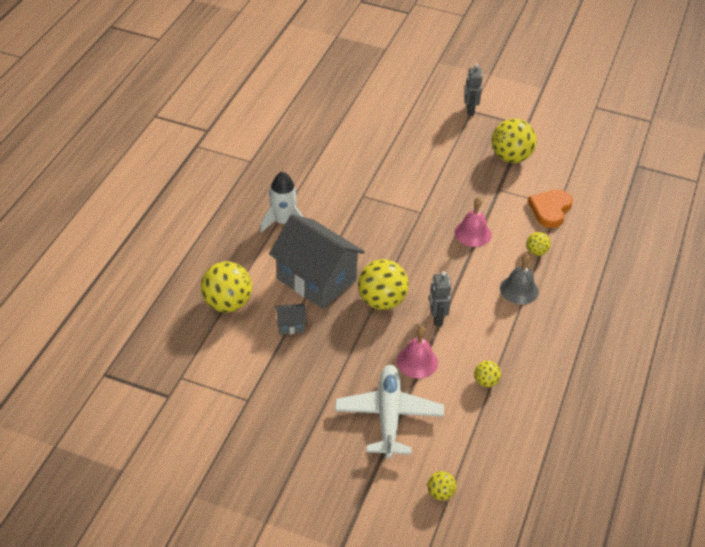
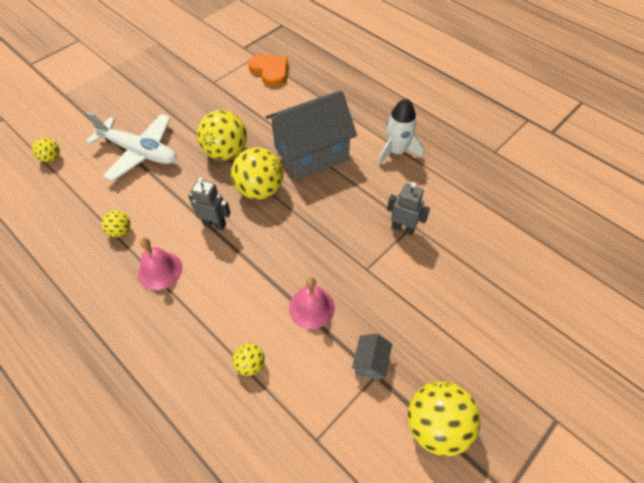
camera: 115 degrees right, 10 degrees up
(227, 303) = (313, 93): yellow ball -> yellow ball (226, 152)
(291, 325) = (268, 122): grey house -> grey house (370, 362)
(417, 361) = (177, 190): pink bell -> pink bell (160, 270)
(470, 110) = (559, 419): grey robot -> grey robot (403, 228)
(519, 289) = (206, 315): grey bell -> none
(550, 209) = (313, 424): orange heart -> orange heart (270, 71)

